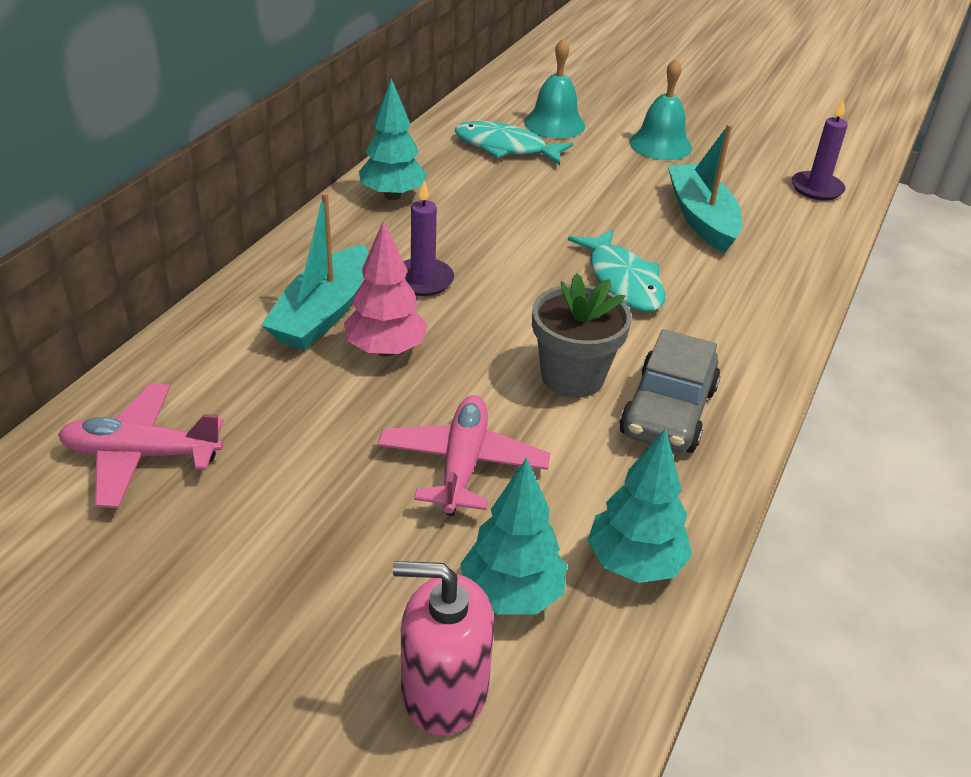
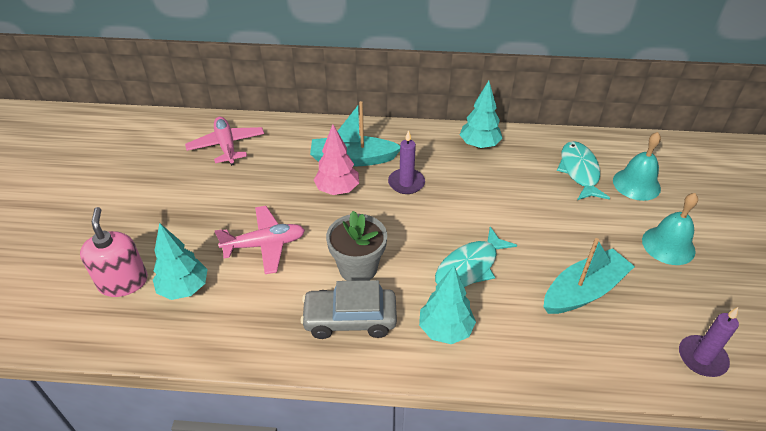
camera: 70 degrees right, 5 degrees up
(634, 563) = (220, 332): turquoise tree -> turquoise tree (445, 330)

